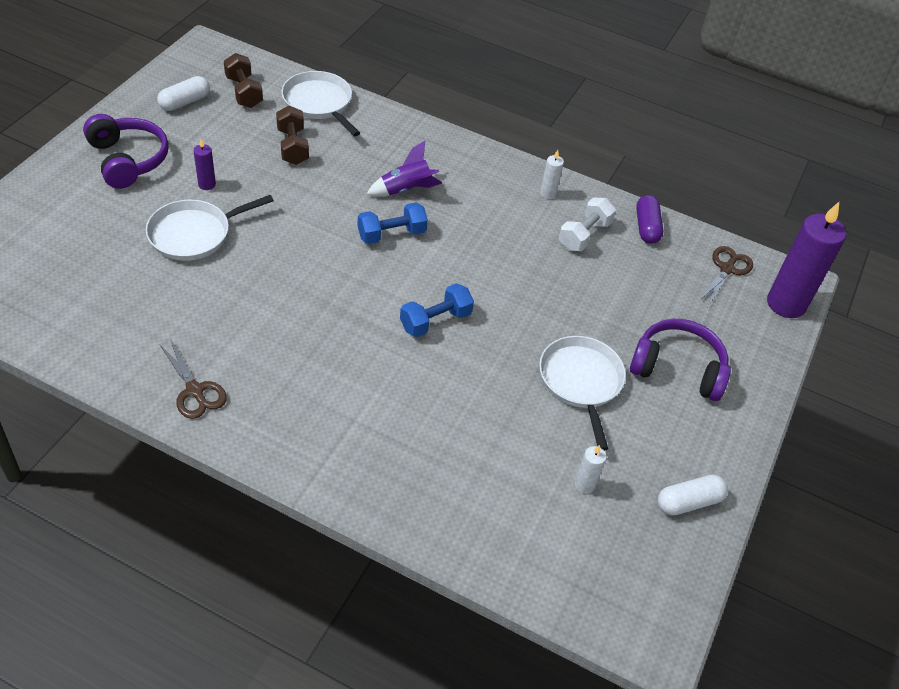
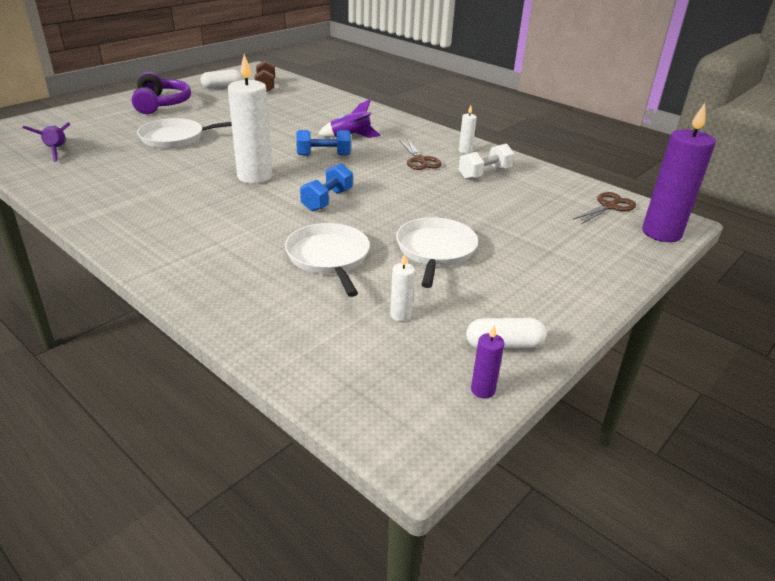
camera: 20 degrees right, 15 degrees down
(59, 292) = (56, 151): none -> purple rocket
(195, 391) = (104, 209): brown scissors -> brown scissors (420, 160)
(207, 184) = (205, 119): purple candle -> purple candle (483, 390)
(292, 146) = (280, 110): brown dumbbell -> none
(319, 103) = (315, 95): white pan -> white pan (329, 257)
(333, 293) = (255, 176): none -> white candle
(435, 321) = (327, 200): blue dumbbell -> blue dumbbell turned 45 degrees counterclockwise
(646, 227) = (543, 176): purple capsule -> none
(678, 368) = (534, 256): purple headphones -> none

